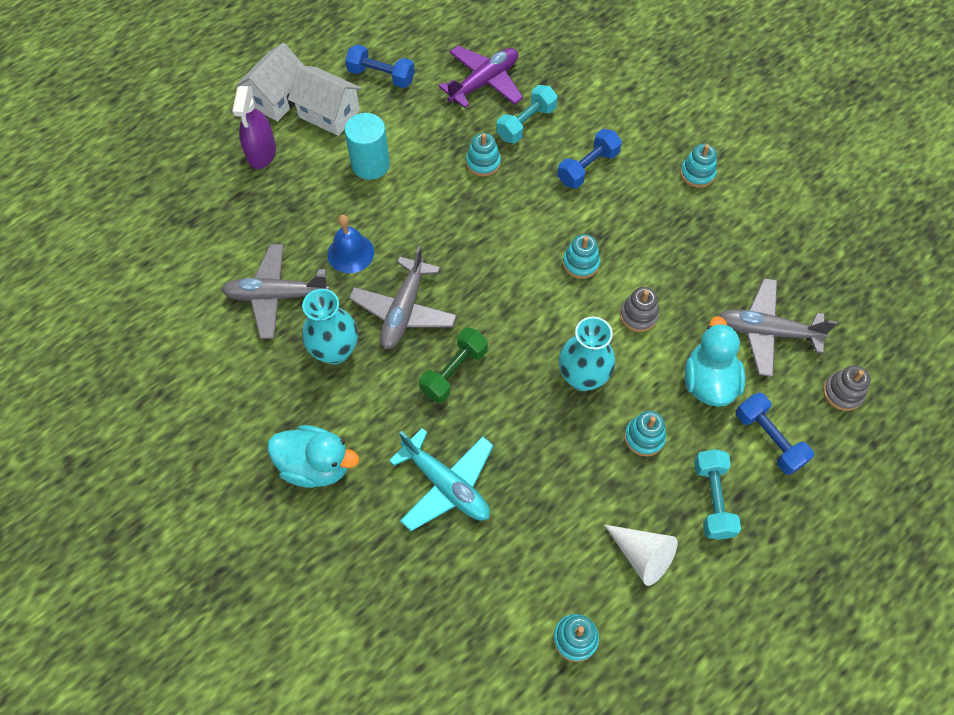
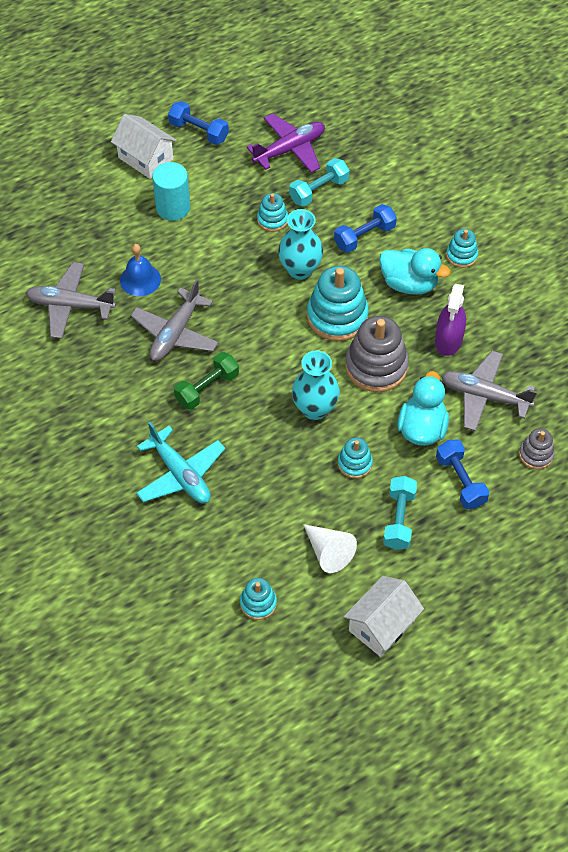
camera: 10 degrees right, 5 degrees down
(262, 153) = (80, 185): purple spray bottle -> purple spray bottle (448, 340)
(277, 98) = (103, 139): white house -> white house (382, 625)
(316, 465) = (77, 443): turquoise duck -> turquoise duck (409, 284)
(335, 351) = (111, 357): turquoise vase -> turquoise vase (300, 269)
(581, 263) = (337, 316): turquoise stacking toy -> turquoise stacking toy, size x1.88
(638, 315) = (376, 366): grey stacking toy -> grey stacking toy, size x1.88

